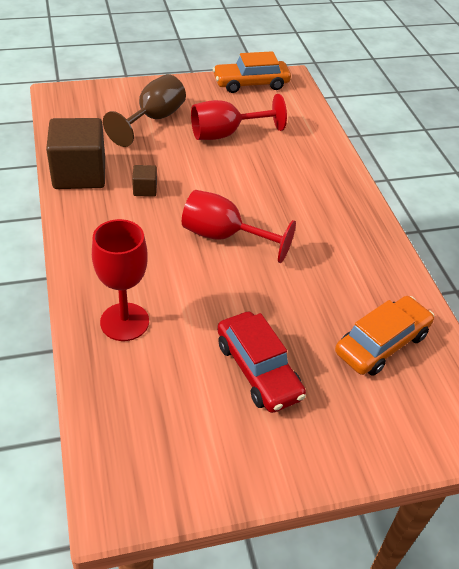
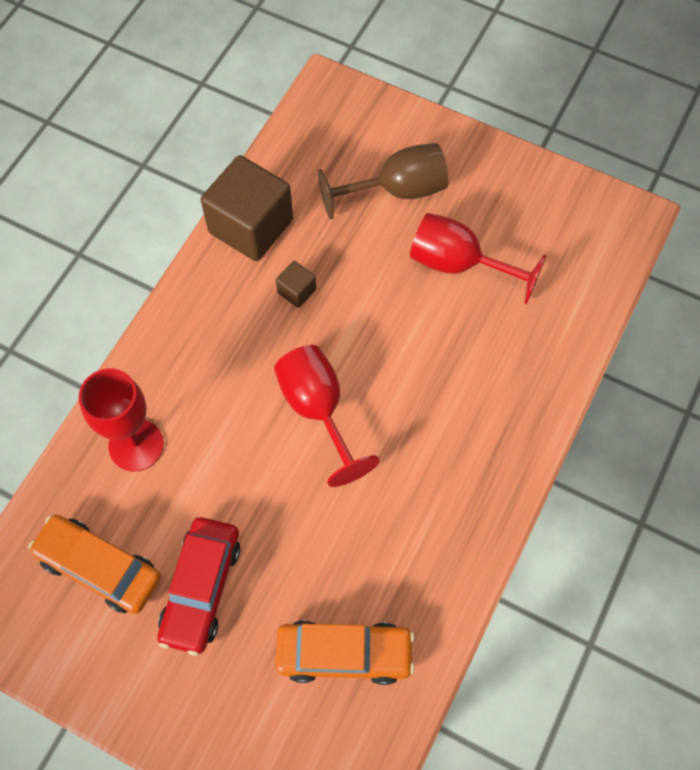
camera: 45 degrees right, 20 degrees up
(251, 84) = (570, 199): orange car -> orange car (99, 567)

